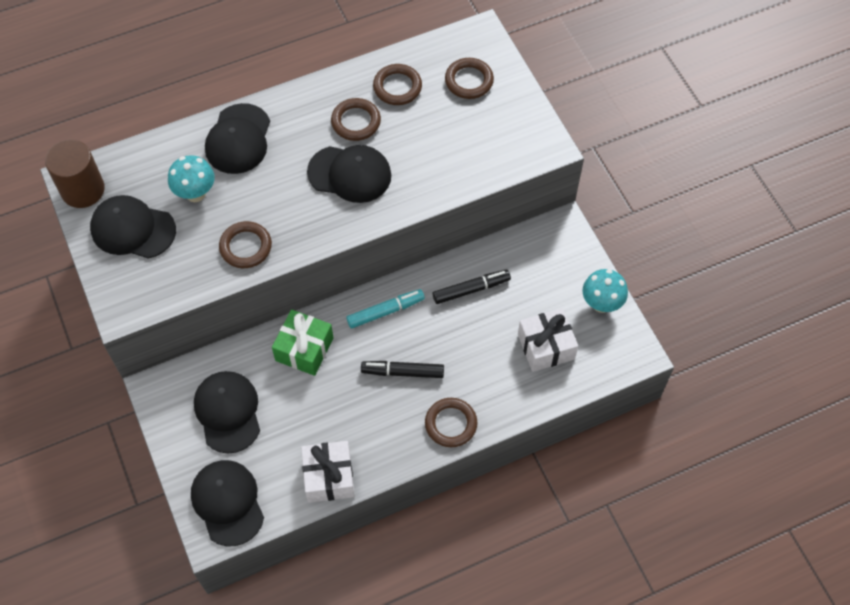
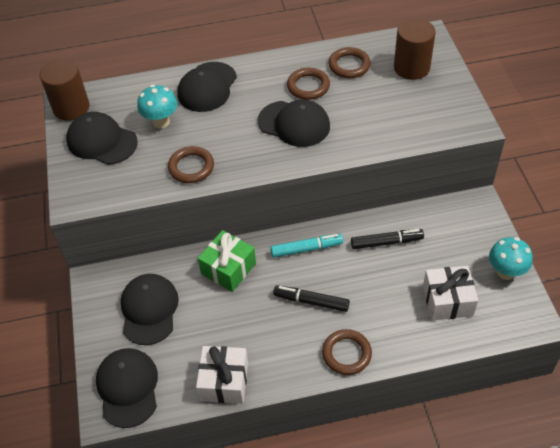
camera: 15 degrees right, 10 degrees down
(469, 81) = (411, 68): brown ring -> brown cylinder

